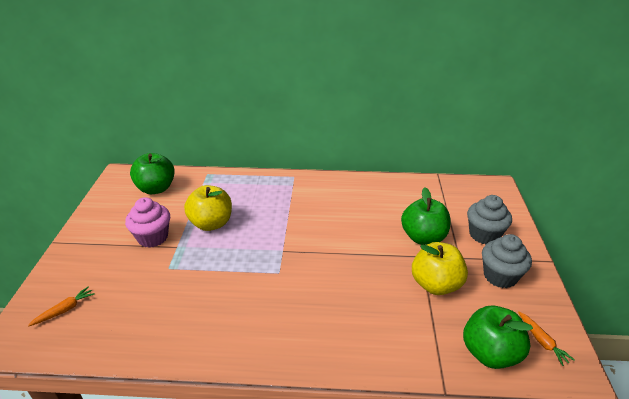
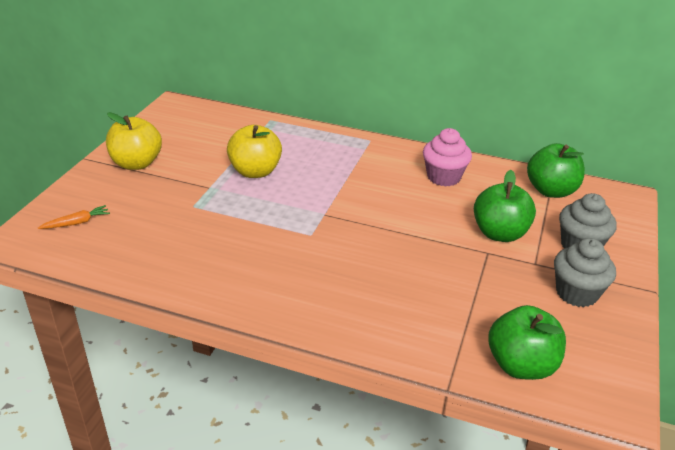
camera: 15 degrees right, 0 degrees up
(153, 237) = (187, 173): pink cupcake -> pink cupcake (443, 177)
(156, 188) = (208, 125): green apple -> green apple (551, 191)
(435, 285) = (490, 284): yellow apple -> yellow apple (136, 163)
(542, 341) = (593, 369): orange carrot -> none

